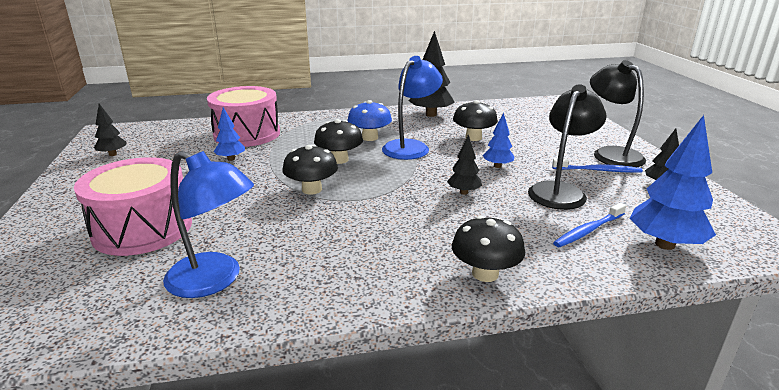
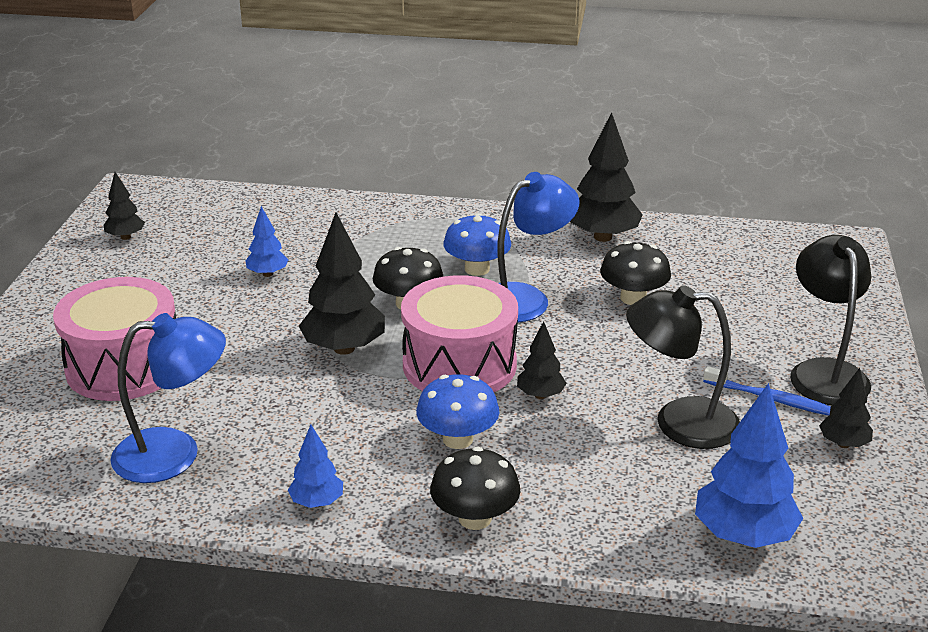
camera: 20 degrees right, 5 degrees up
(215, 280) = (174, 453): blue lamp -> blue lamp turned 60 degrees counterclockwise
(247, 134) = (309, 230): pink drum -> pink drum (459, 365)
(312, 189) = (344, 348): black mushroom -> black tree
(431, 226) = (457, 439): none -> blue mushroom
(497, 166) = (625, 360): blue tree -> blue tree (317, 502)
(560, 191) = (679, 422): black lamp -> black lamp turned 135 degrees counterclockwise
(588, 230) = (659, 492): blue toothbrush -> none

